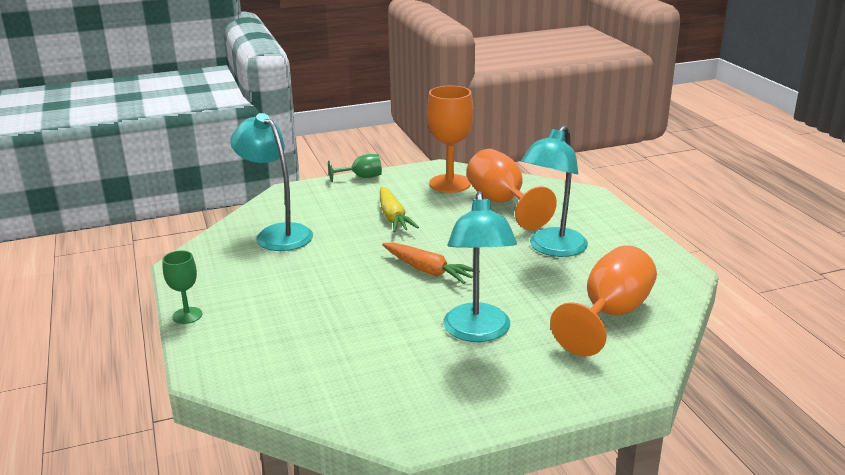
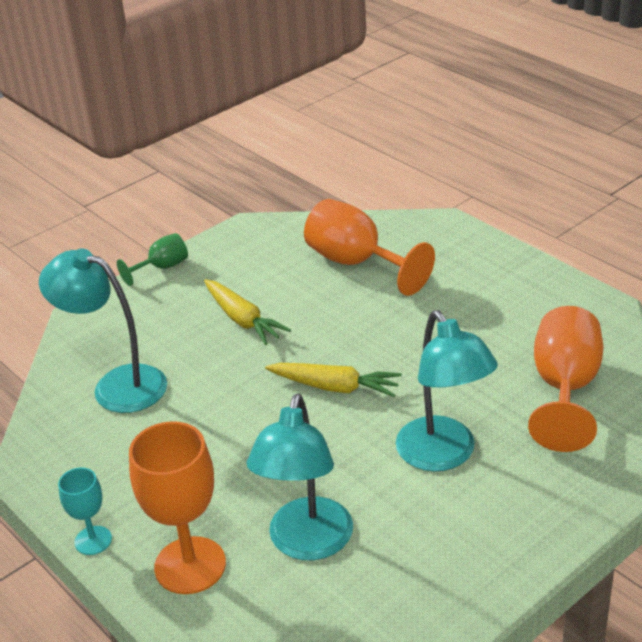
camera: 20 degrees left, 10 degrees up
(187, 315) = (93, 540): green goblet -> turquoise goblet
(428, 270) = (335, 387): orange carrot -> yellow carrot
(450, 183) = (277, 249): orange goblet -> orange goblet (190, 565)
(552, 249) = (453, 315): turquoise lamp -> turquoise lamp (307, 543)

